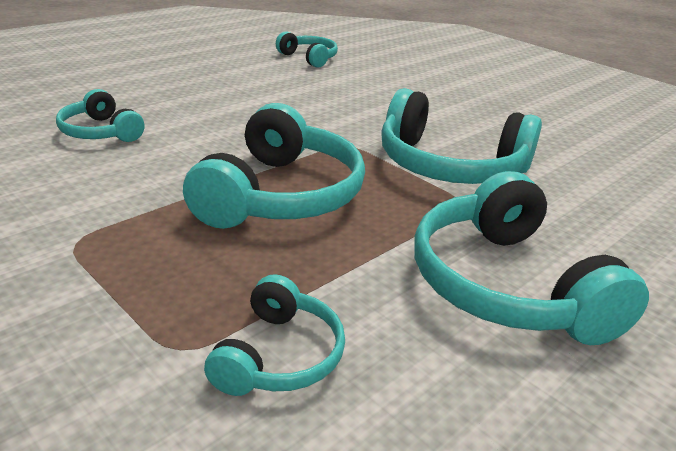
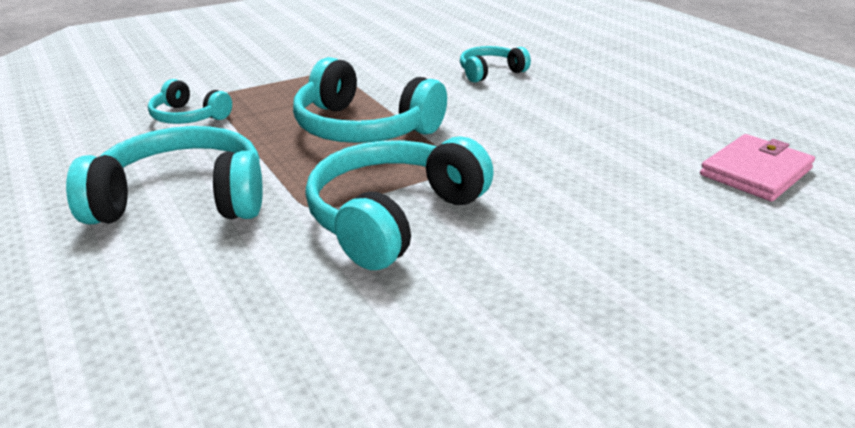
camera: 105 degrees right, 0 degrees up
(309, 58) = (755, 172): turquoise headphones -> pink wallet

